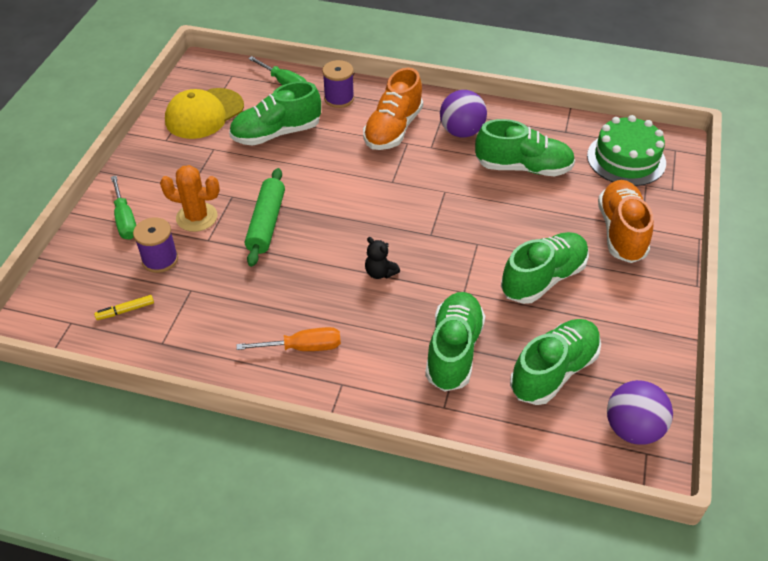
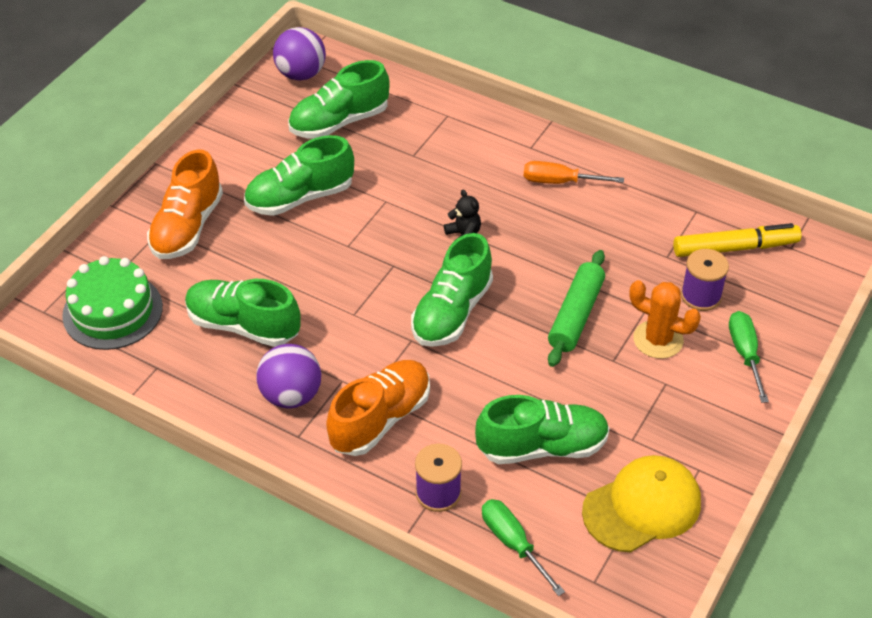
camera: 165 degrees left, 0 degrees up
(125, 310) = (735, 248): yellow marker -> yellow marker, size x2.09
(453, 351) = (420, 153): green shoe -> green shoe (452, 312)

